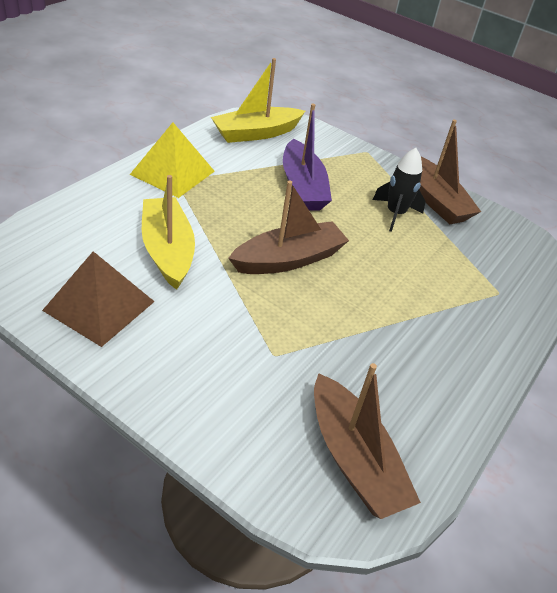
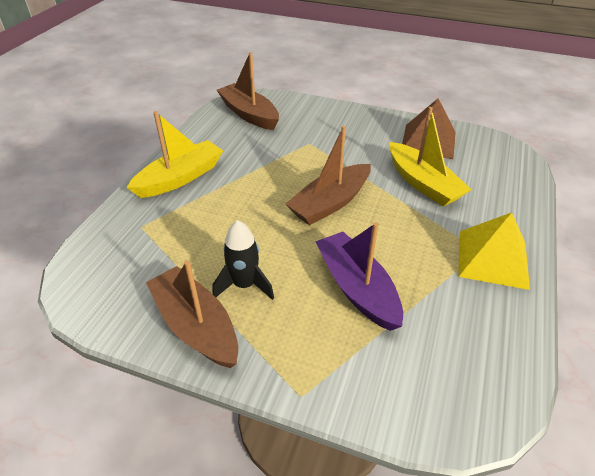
camera: 170 degrees right, 0 degrees up
(256, 133) = (466, 367): yellow boat -> yellow boat (180, 178)

